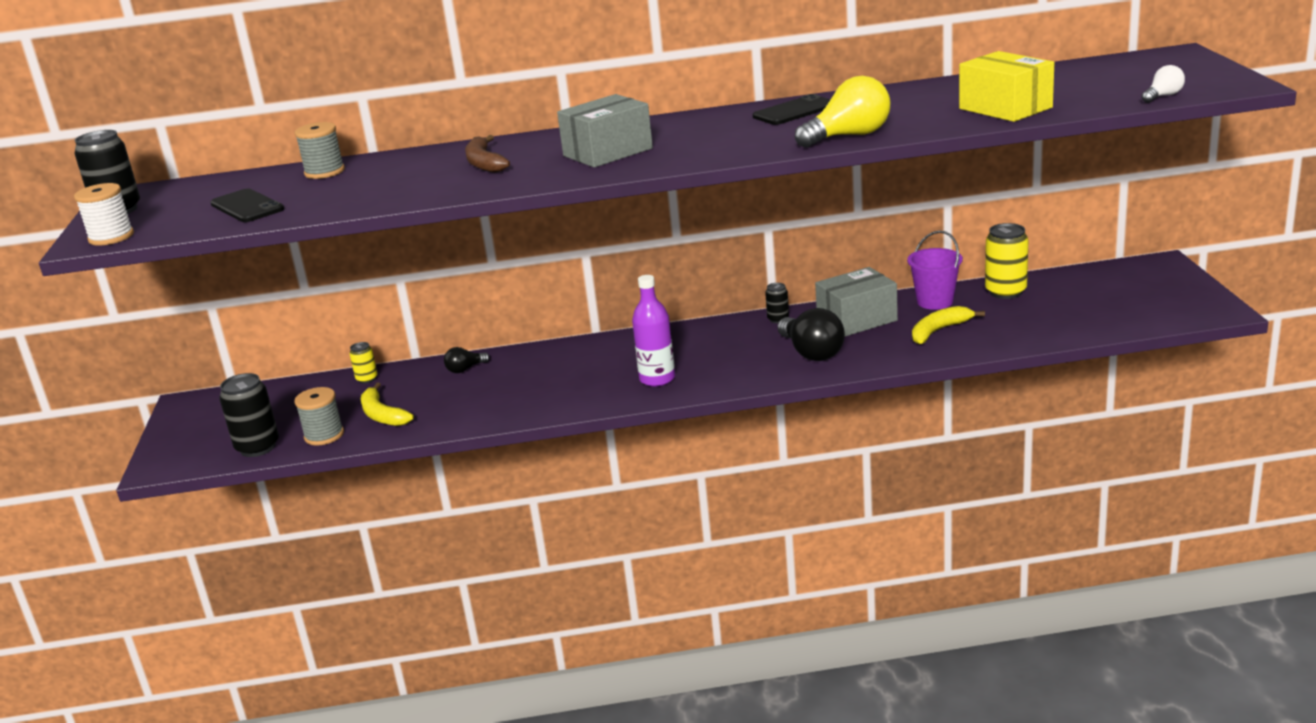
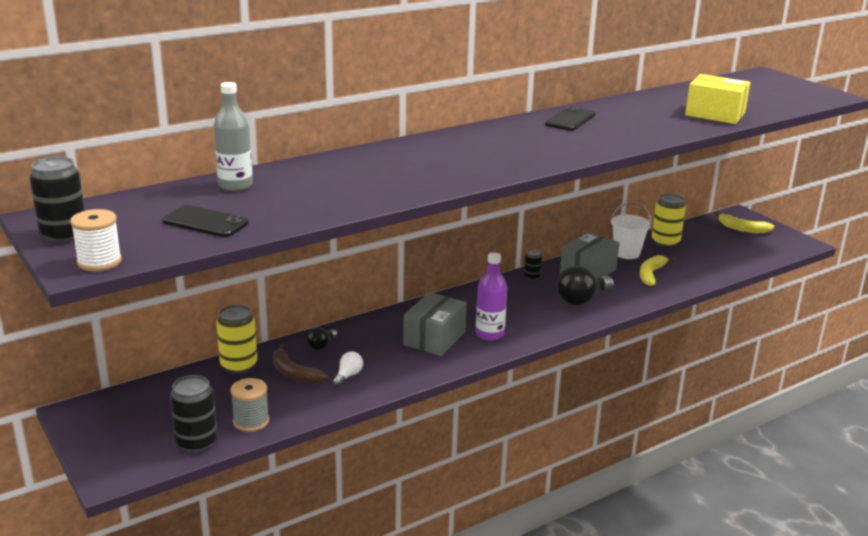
camera: 30 degrees left, 0 degrees up
(324, 172) = (235, 185): grey spool -> grey bottle
(367, 379) = (239, 365): yellow can -> yellow can, size x1.85
(382, 415) = (287, 395): yellow banana -> yellow banana (742, 229)
(484, 163) = (378, 171): brown banana -> brown banana (294, 373)
(608, 152) = (472, 157): grey box -> grey box (434, 338)
(811, 353) = (582, 300): black light bulb -> black light bulb turned 105 degrees clockwise
(849, 136) = (640, 138): yellow light bulb -> none
(935, 301) = (626, 253): purple bucket -> white bucket
(1163, 96) = (800, 104): white light bulb -> white light bulb (348, 375)

